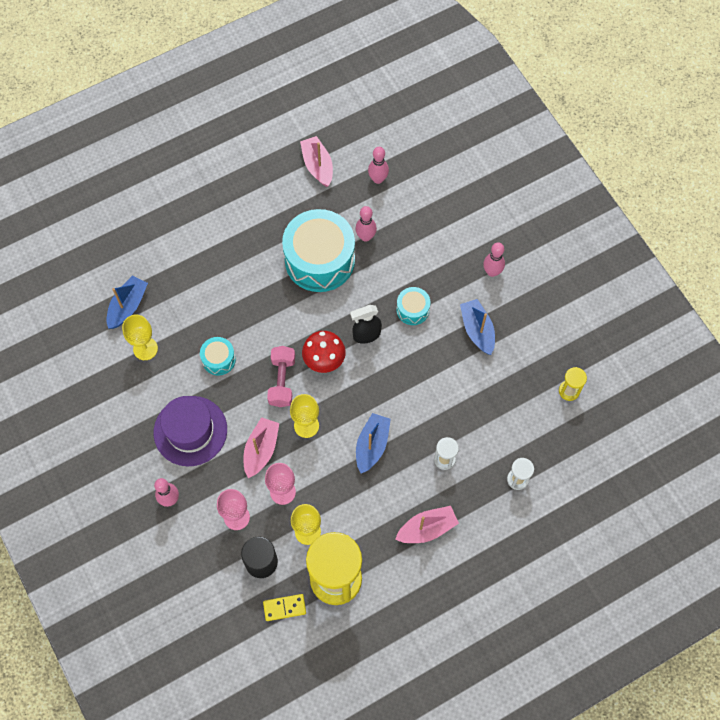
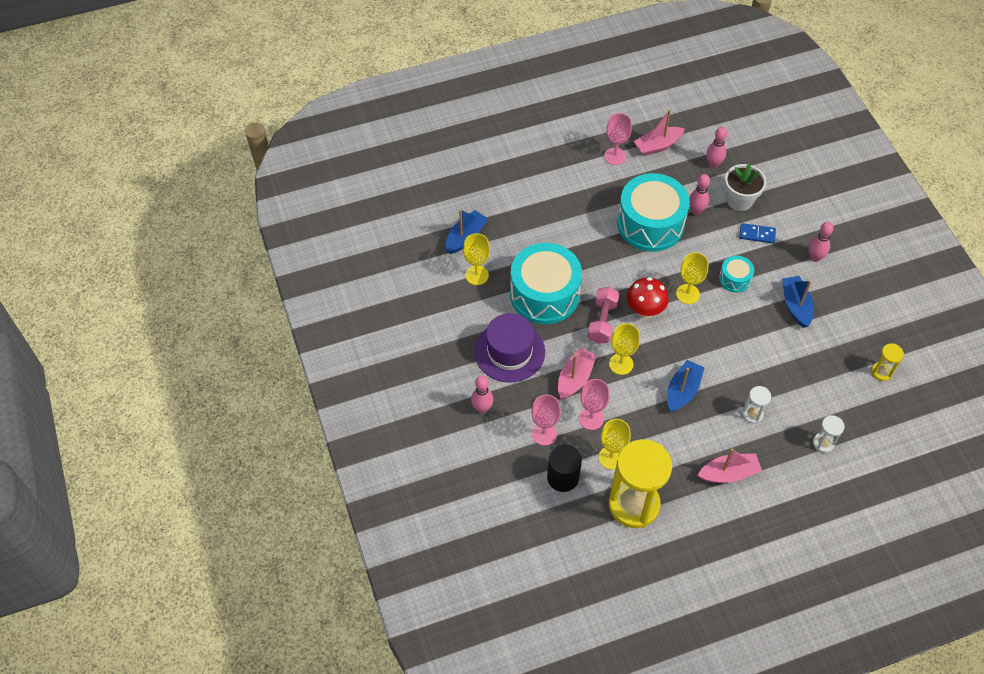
camera: 10 degrees right, 10 degrees down
(219, 359) = (544, 294): turquoise drum -> turquoise drum, size x2.17
(274, 185) = (615, 156): none -> pink goblet
(284, 607) = (580, 522): yellow domino -> none
(317, 166) = (657, 146): pink boat -> pink boat turned 105 degrees counterclockwise
(366, 335) = (687, 294): black spray bottle -> yellow goblet
(409, 217) = (739, 200): none -> white flower pot
(431, 254) = (757, 234): none -> blue domino

